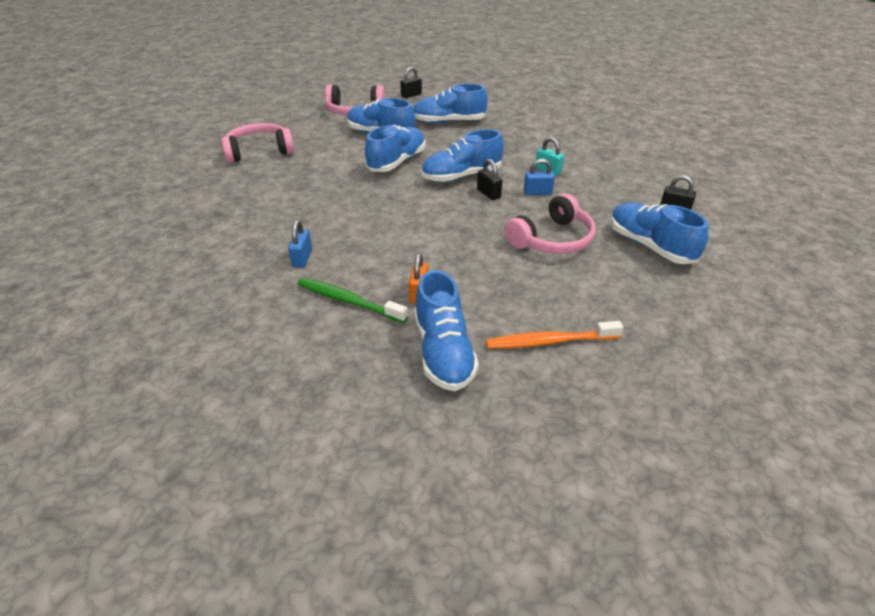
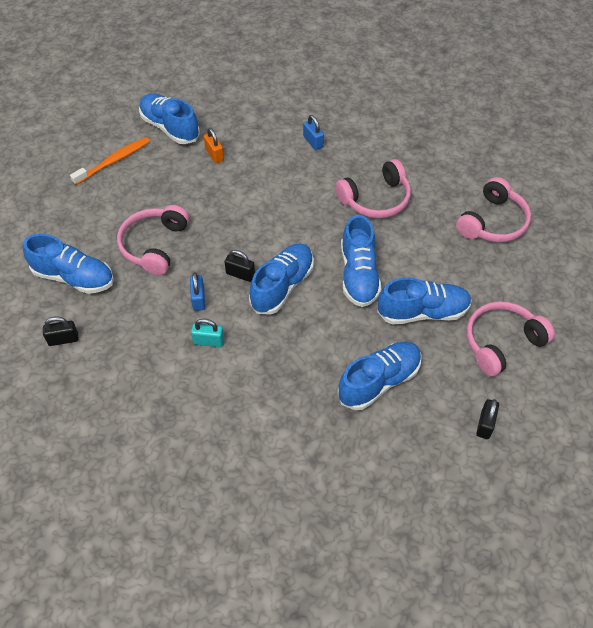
camera: 145 degrees right, 15 degrees up
(317, 194) = (376, 199): none -> pink headphones
(348, 301) = (251, 130): green toothbrush -> none
(537, 192) = (198, 299): blue padlock -> blue padlock turned 60 degrees counterclockwise

